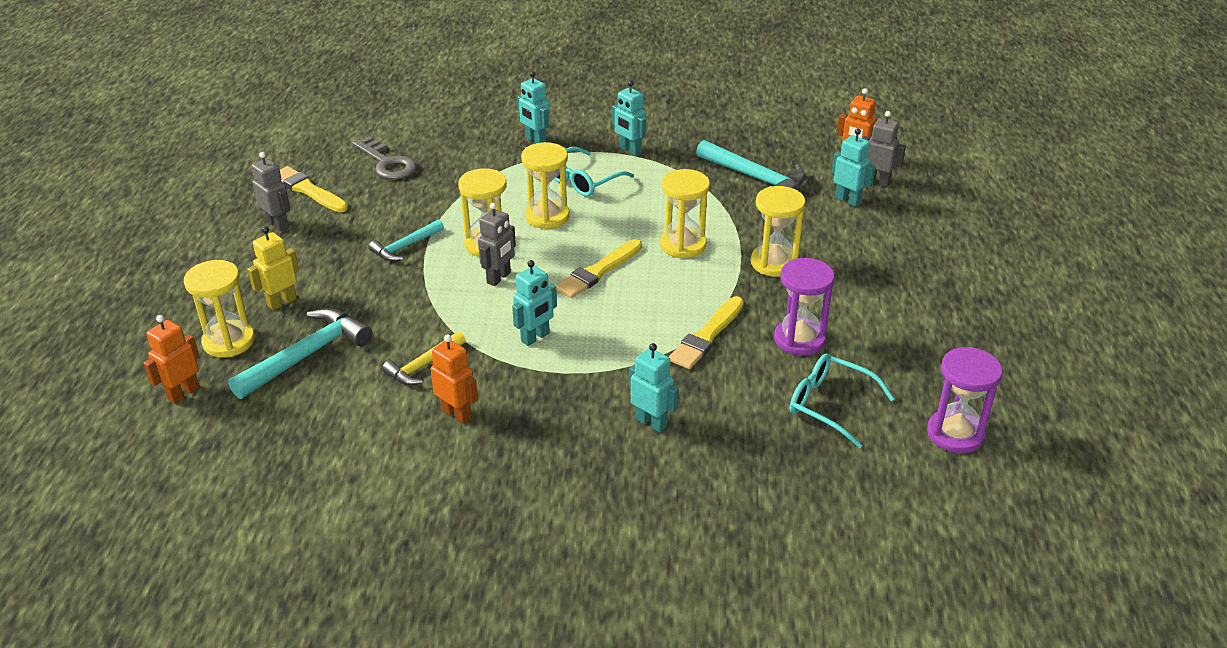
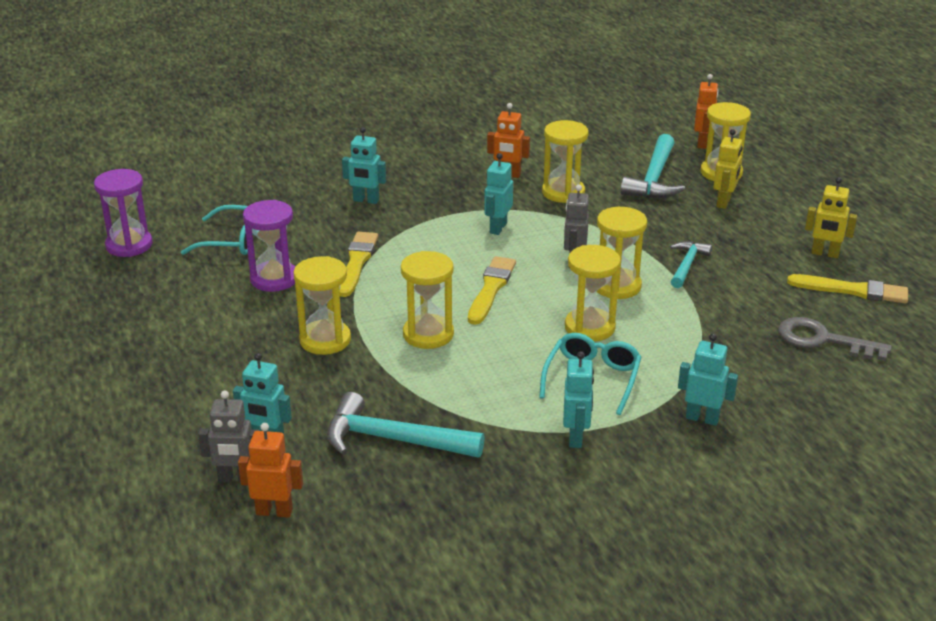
camera: 155 degrees right, 5 degrees down
(278, 224) = (825, 254): grey robot -> yellow robot
(423, 365) = (563, 192): yellow hammer -> yellow hourglass
(629, 150) = (576, 437): turquoise robot -> turquoise robot turned 75 degrees clockwise

